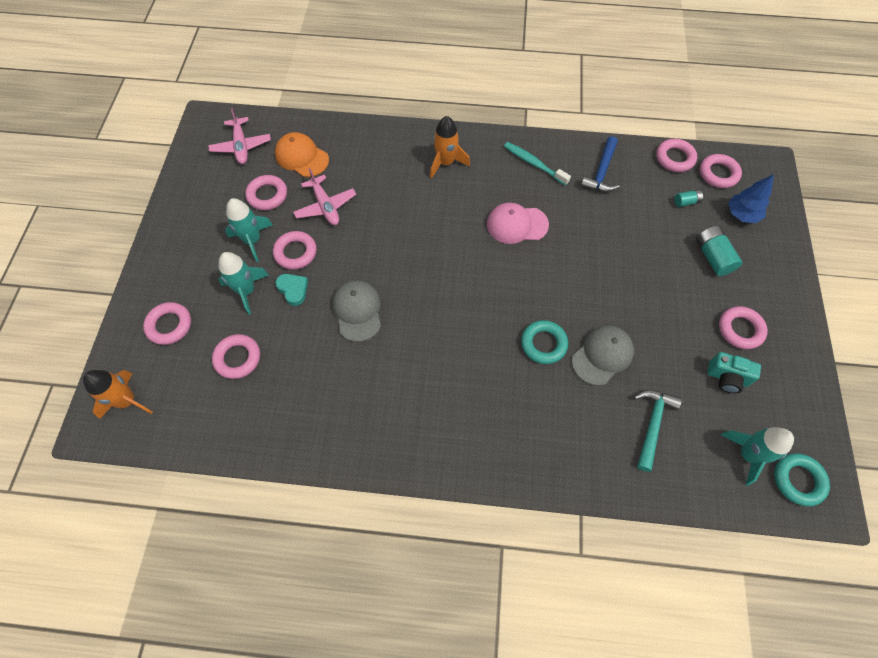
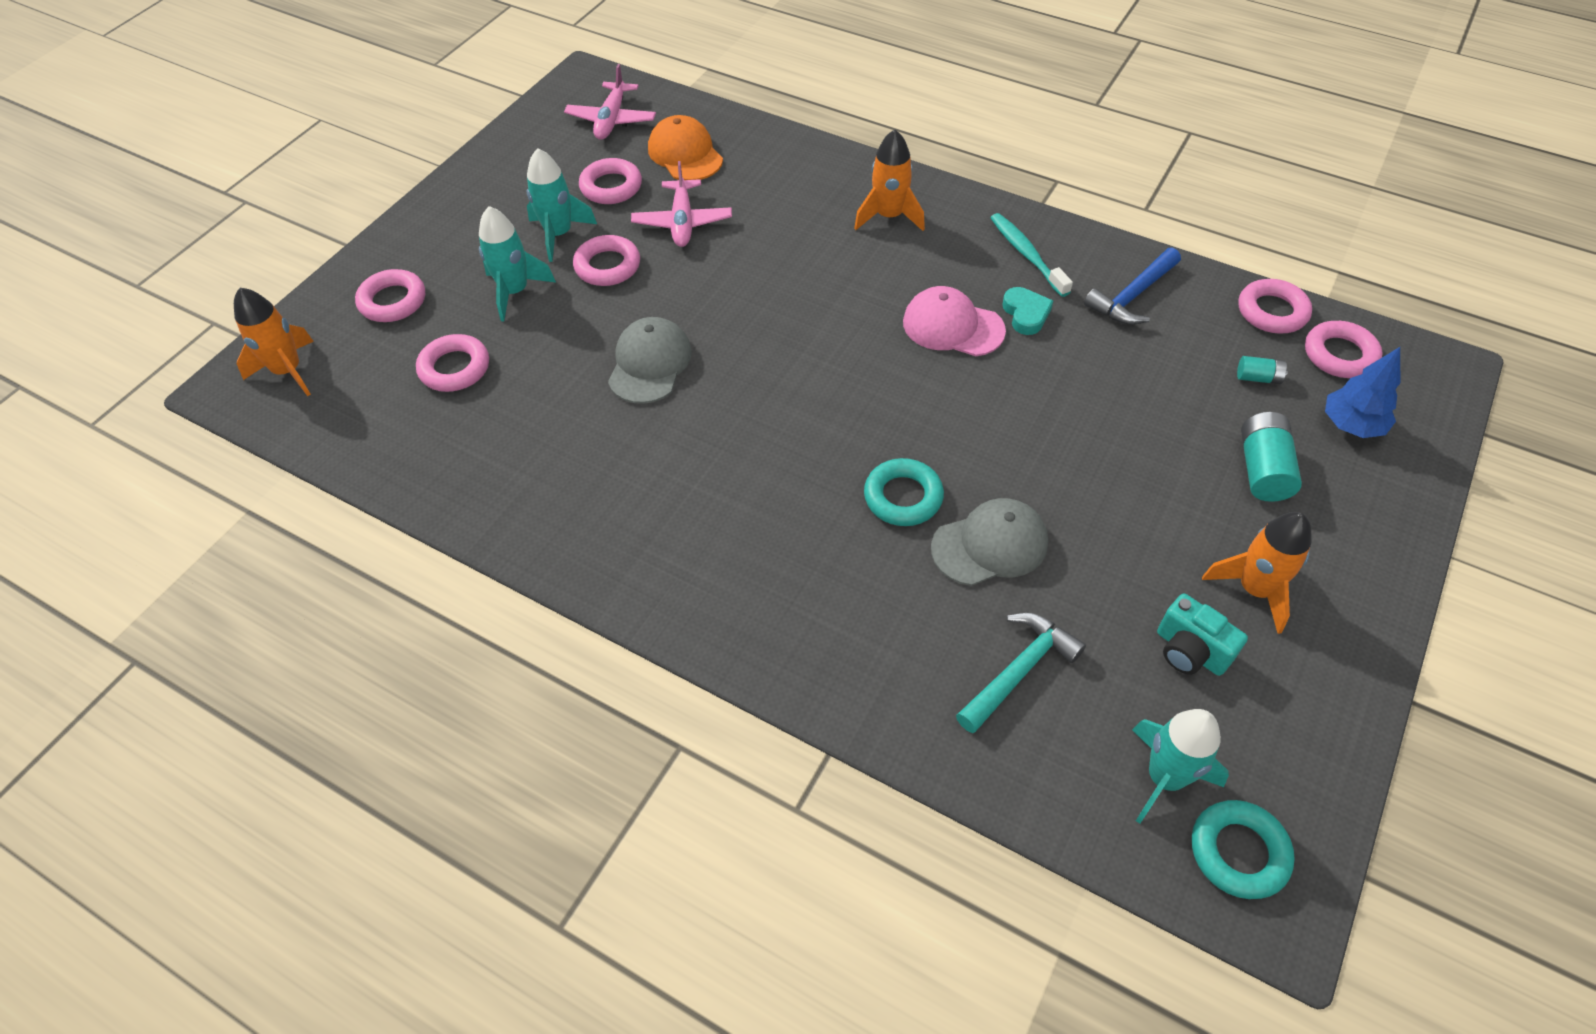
camera: 25 degrees right, 10 degrees down
(293, 290) = (577, 310): turquoise heart -> turquoise heart (1026, 314)
(740, 329) = (1254, 589): pink ring -> orange rocket

